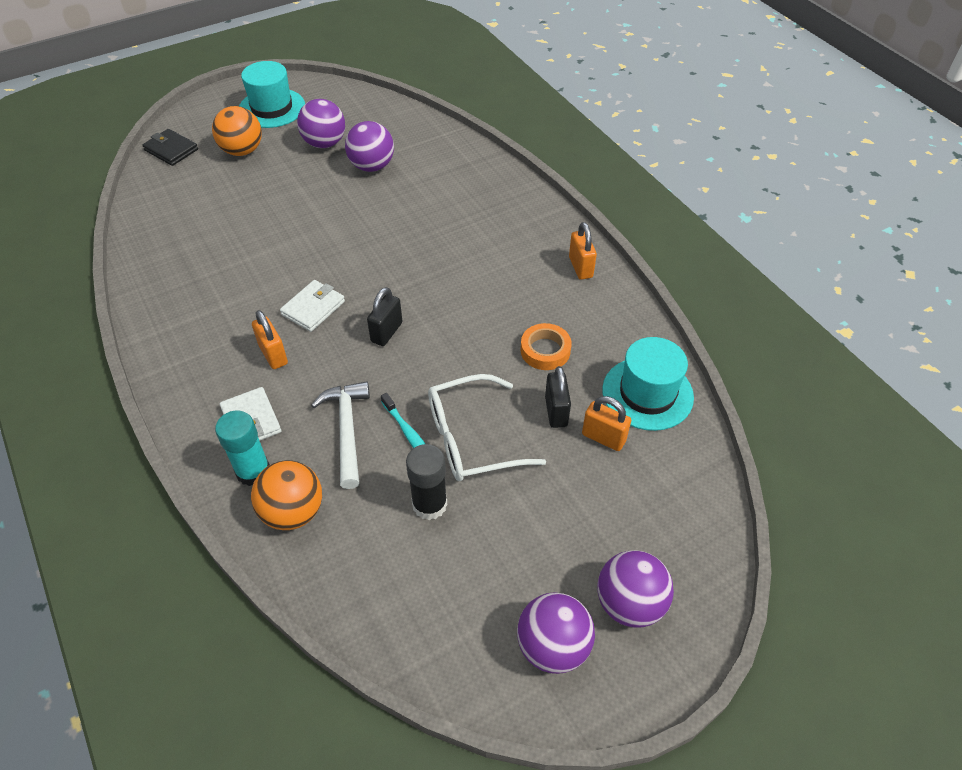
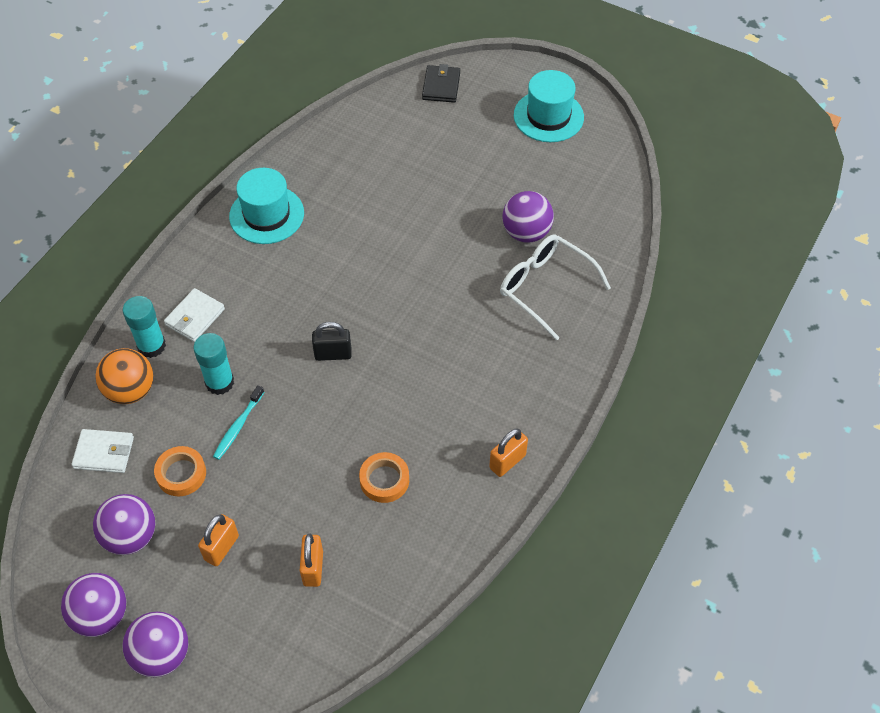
camera: 60 degrees right, 5 degrees up
(242, 151) = (476, 132): orange ball -> none
(273, 355) = (263, 293): orange padlock -> orange padlock (221, 548)
(313, 308) = (327, 290): white wallet -> white wallet (104, 453)
(324, 143) = (530, 181): purple ball -> purple ball (131, 536)
(347, 430) = (219, 382): white hammer -> turquoise glue stick
(429, 504) = (181, 474): black glue stick -> orange tape
(471, 439) = (257, 471): white glasses -> white glasses (545, 287)
(556, 411) = (321, 519): black padlock -> none
(647, 393) = (383, 583): turquoise hat -> turquoise hat (266, 215)

